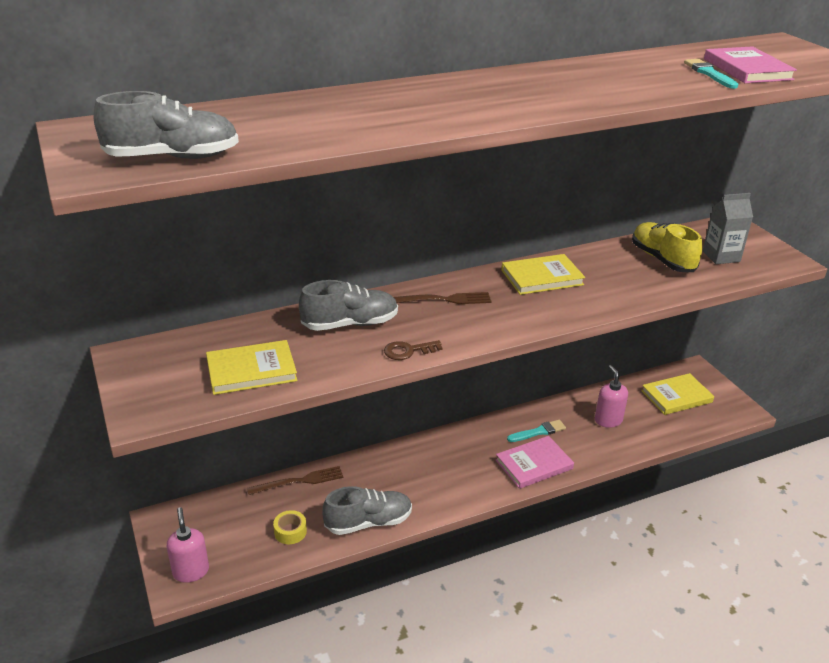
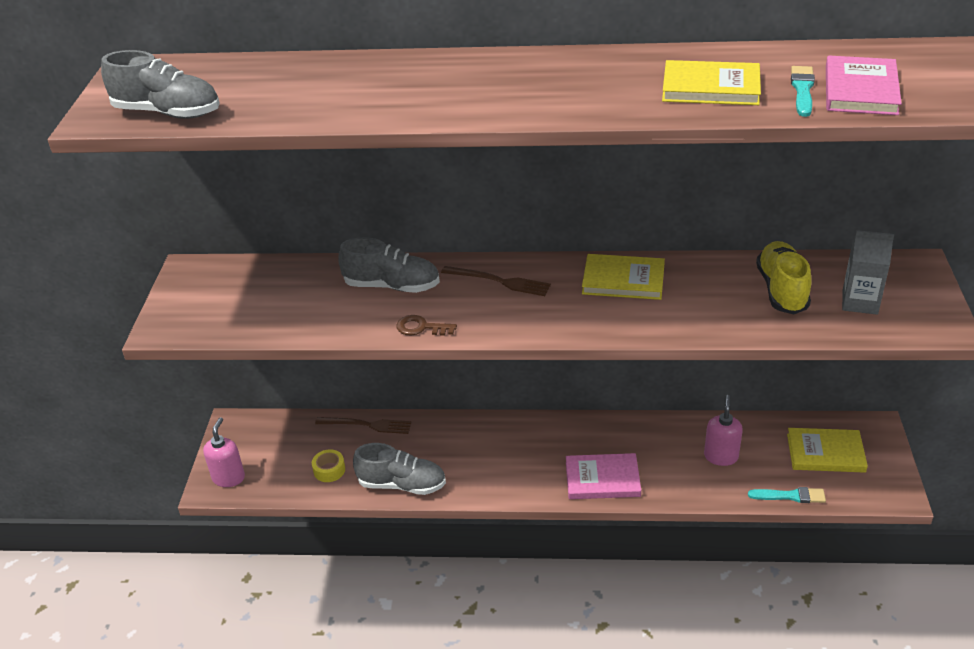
camera: 30 degrees right, 5 degrees up
(251, 370) = (273, 310): yellow book -> yellow book (710, 87)
(538, 432) = (633, 446): turquoise brush -> turquoise brush (790, 496)

